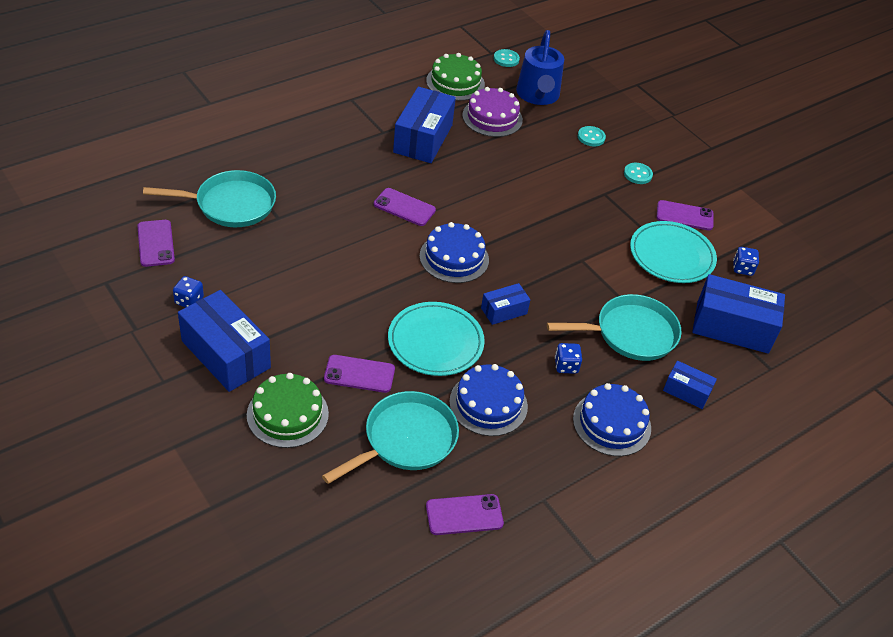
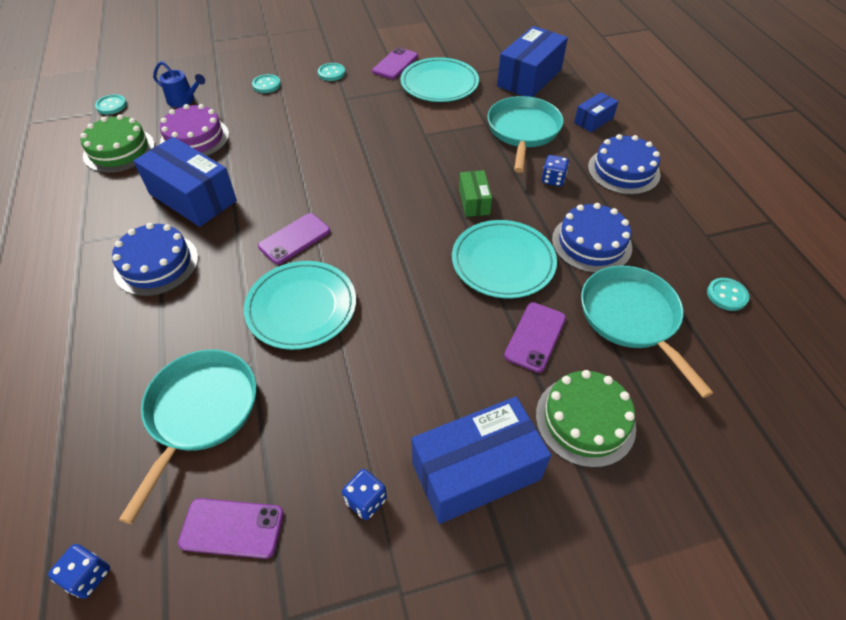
camera: 65 degrees left, 5 degrees up
(336, 229) = (301, 307): none -> turquoise plate
(454, 257) = (388, 218): blue cake -> blue cake (156, 264)
(464, 515) = (726, 295): purple phone -> turquoise button
(504, 311) = (474, 201): blue box -> green box
(538, 95) = (184, 100): blue watering can -> blue watering can, size x0.58
(742, 268) = (467, 54): blue dice -> blue dice (88, 575)

